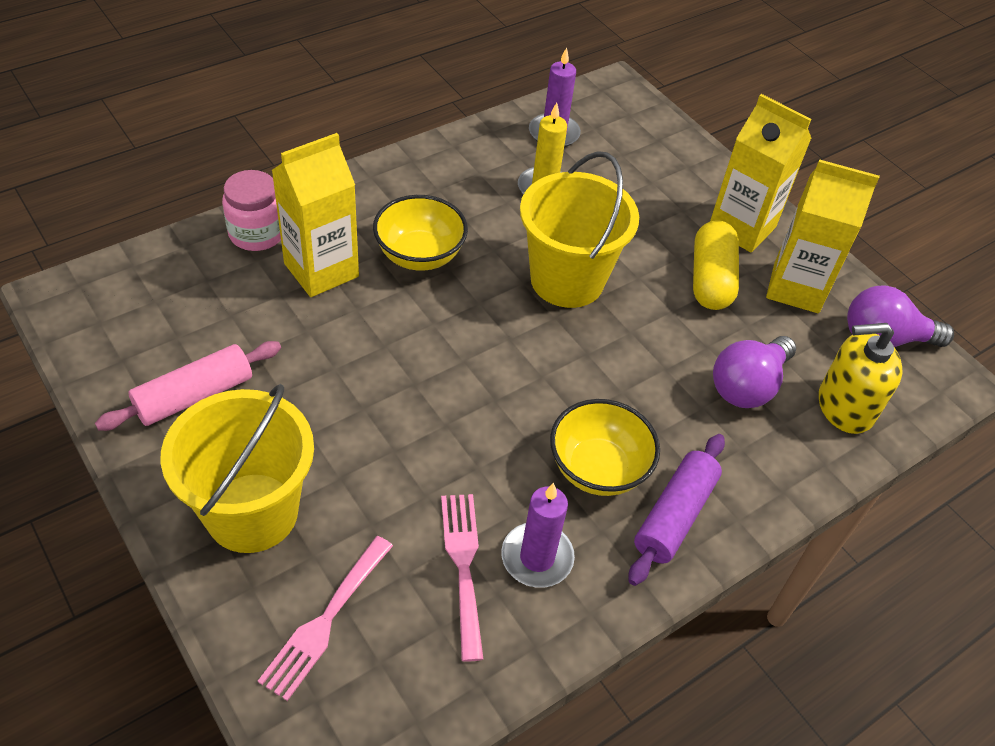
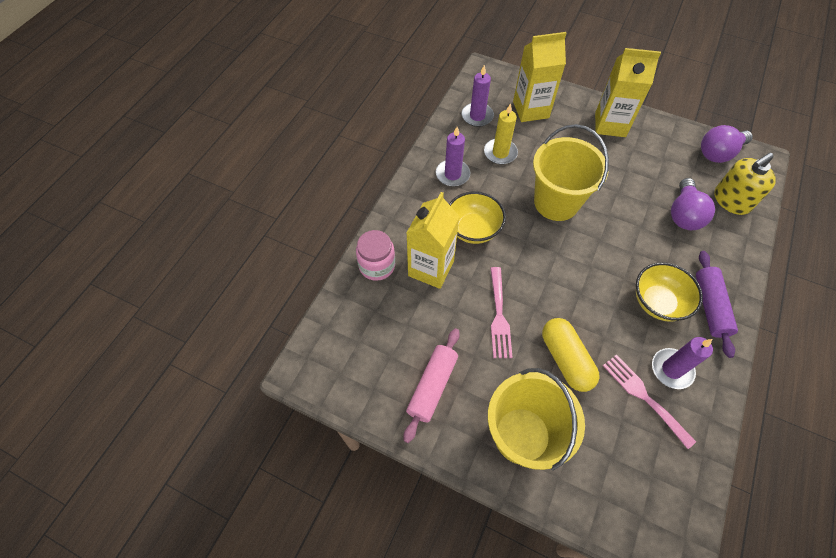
camera: 25 degrees left, 10 degrees up
(325, 621) = (609, 472): pink fork -> pink fork (499, 316)
(454, 182) = (452, 174): none -> purple candle
(710, 279) = (620, 163): yellow capsule -> yellow capsule (565, 359)
(796, 288) = (660, 146): yellow carton -> yellow carton (530, 110)

